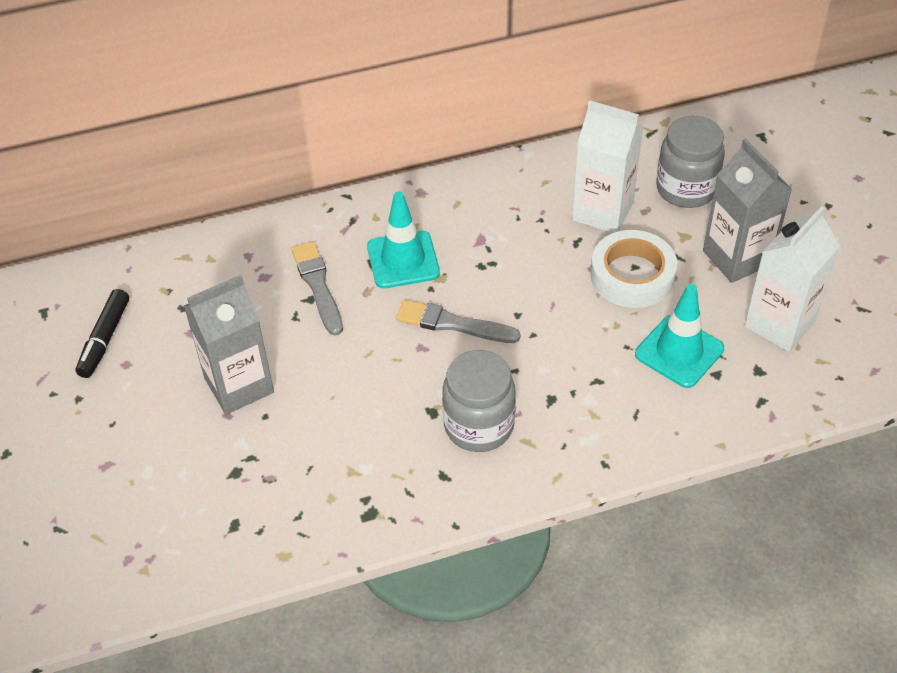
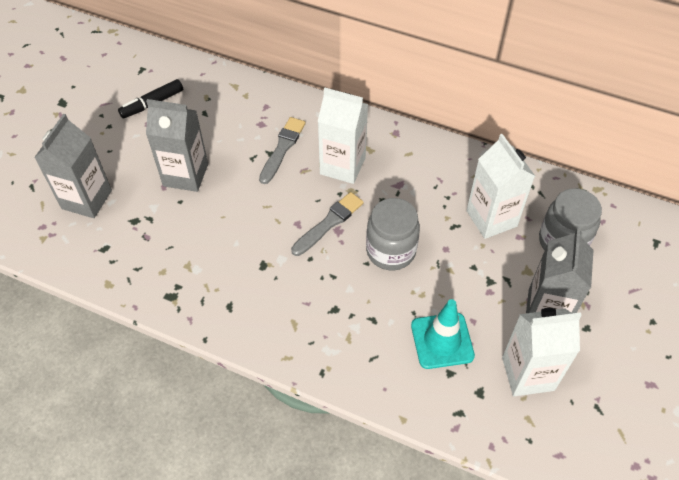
camera: 40 degrees right, 5 degrees up
(149, 492) = (86, 199): none -> grey carton
(403, 260) = (342, 166): turquoise traffic cone -> white carton
(453, 324) = (329, 223): grey brush -> grey brush turned 75 degrees clockwise
(479, 425) = (278, 293): grey jar -> grey jar (391, 251)
(632, 275) = (465, 271): white tape -> none

